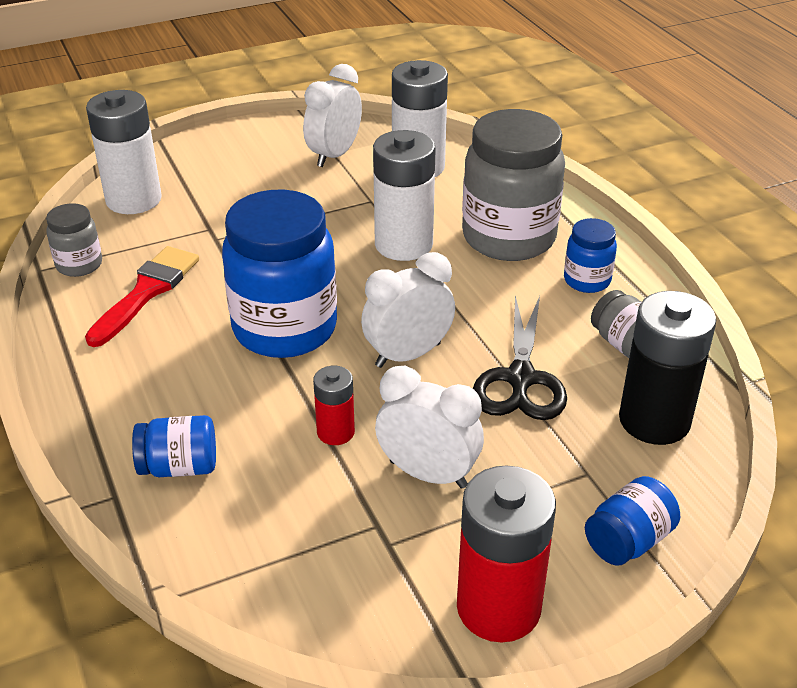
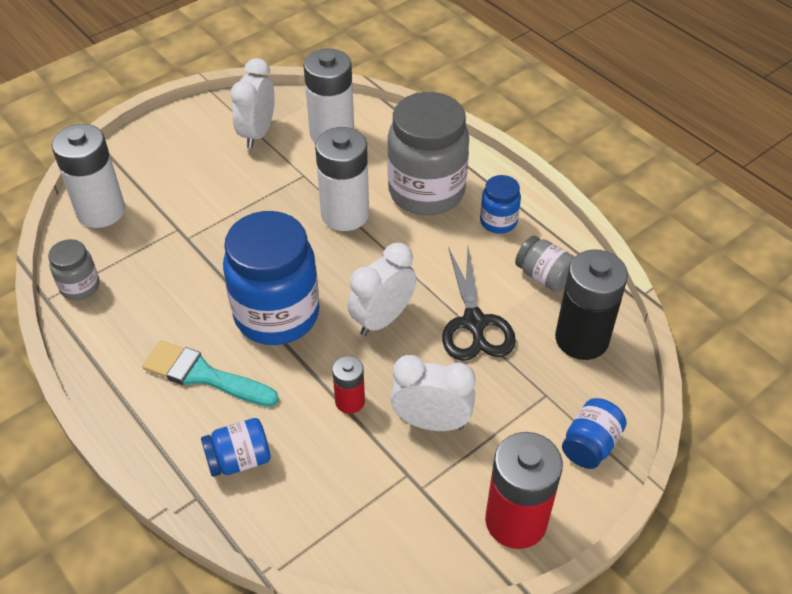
camera: 15 degrees left, 10 degrees up
(146, 292) = (149, 302): red brush -> none
(176, 373) = (204, 375): none -> turquoise brush

